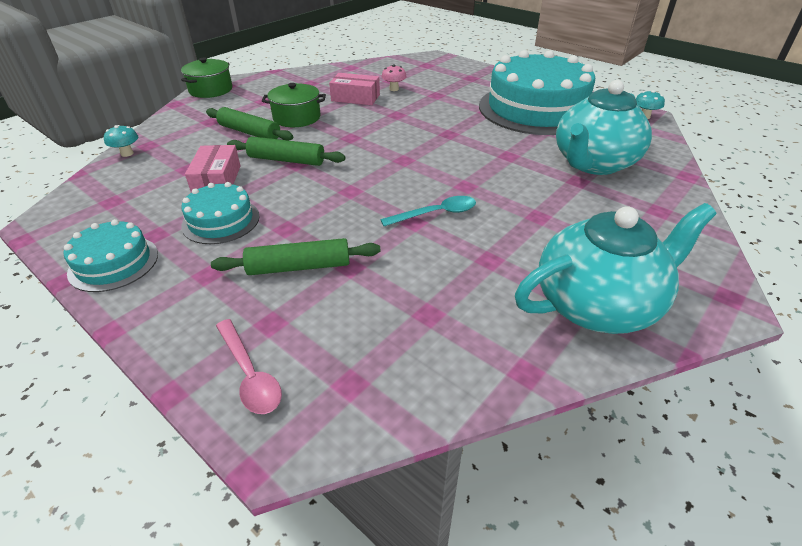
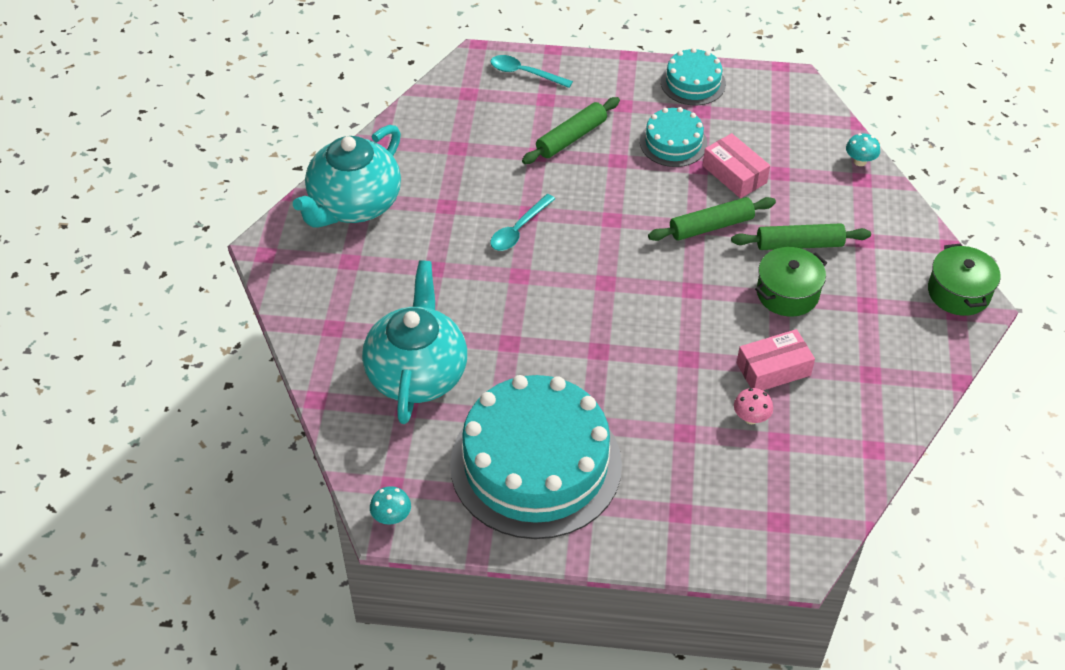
camera: 145 degrees right, 10 degrees up
(250, 374) = (525, 73): pink spoon -> turquoise spoon

